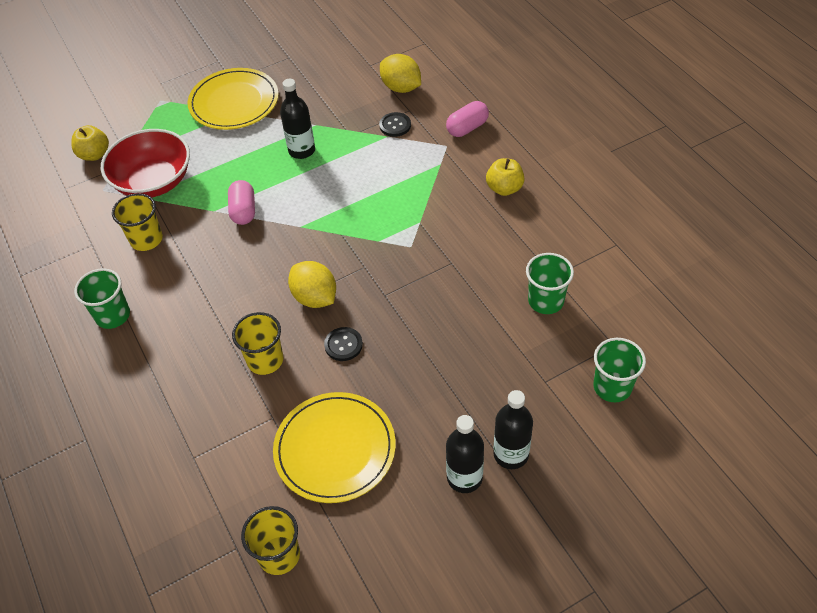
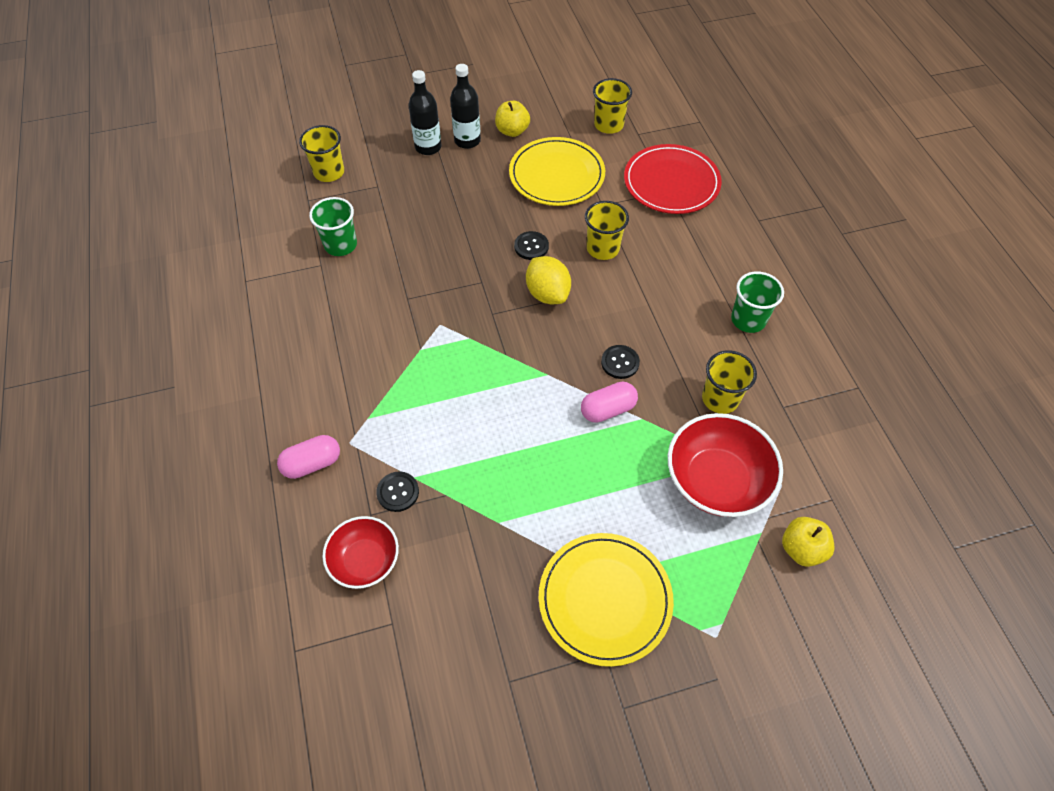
camera: 170 degrees left, 5 degrees up
(189, 471) = (671, 182): none -> red plate
(236, 249) = (620, 362): none -> black button
(243, 211) = (608, 409): pink capsule -> pink capsule turned 60 degrees clockwise
(302, 150) = (525, 482): black bottle -> none
(401, 88) = (365, 560): yellow lemon -> red bowl
(504, 188) = (314, 367): yellow apple -> yellow apple (512, 131)
(612, 387) = (329, 172): green cup -> yellow cup

